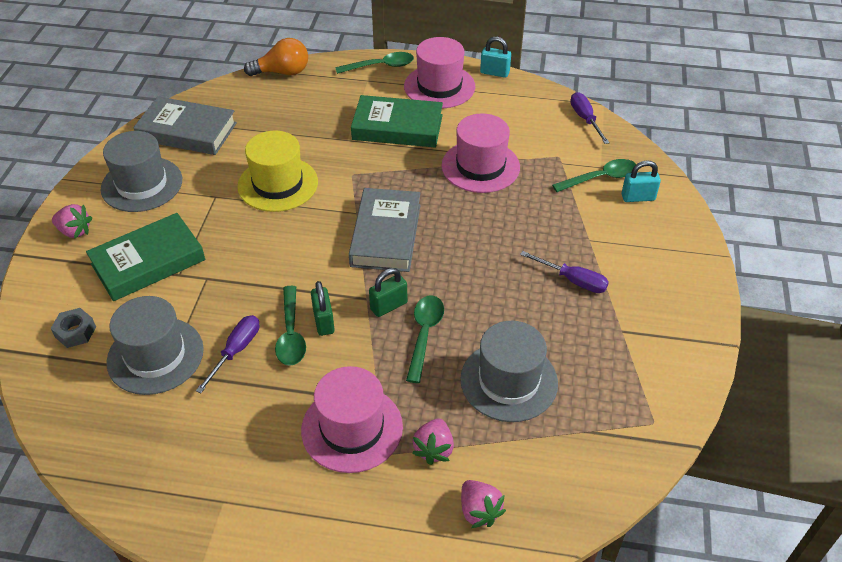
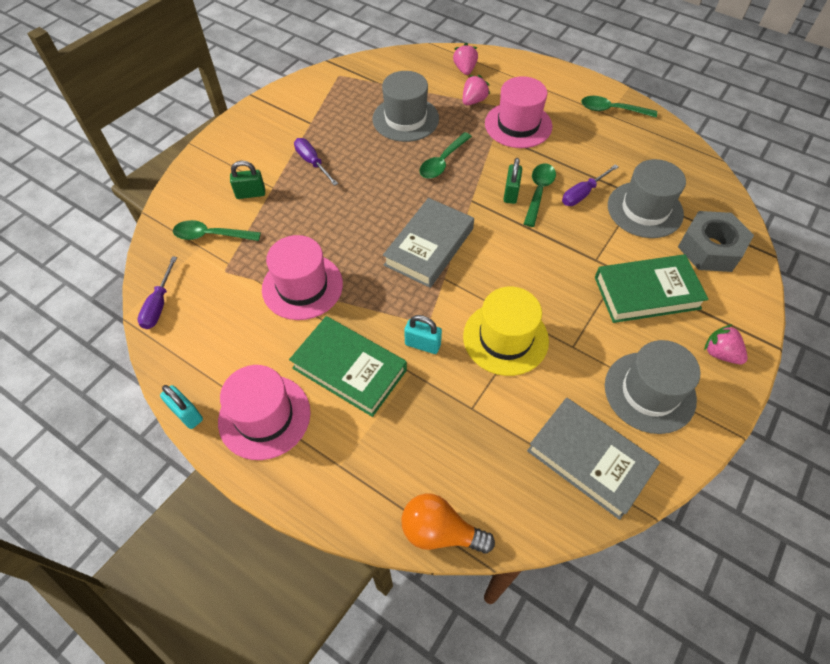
camera: 155 degrees left, 10 degrees up
(75, 332) = (710, 248): grey nut -> grey nut, size x1.91
(380, 66) = (309, 487): green spoon -> green spoon (612, 110)
(388, 306) = (457, 189): green padlock -> green padlock (250, 193)
(638, 197) = (201, 207): turquoise padlock -> turquoise padlock (422, 344)

